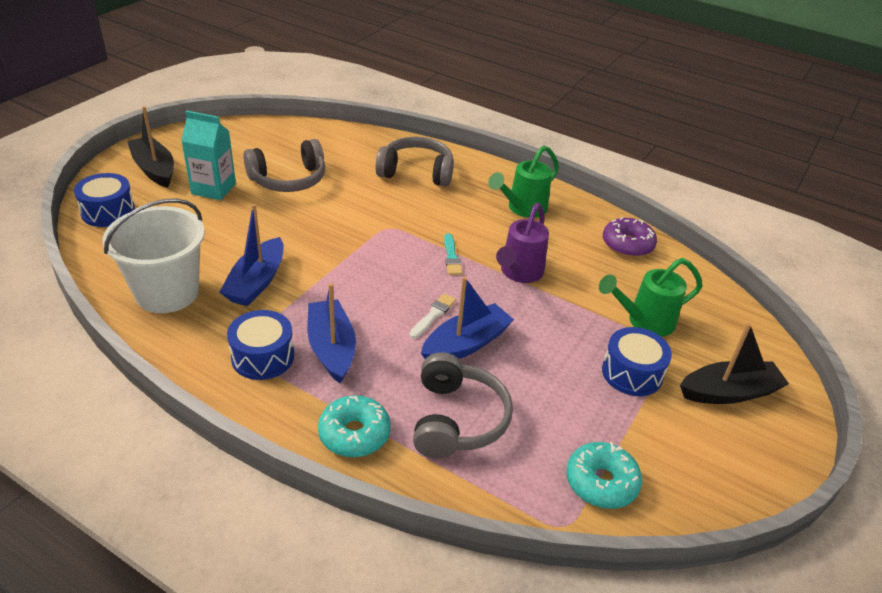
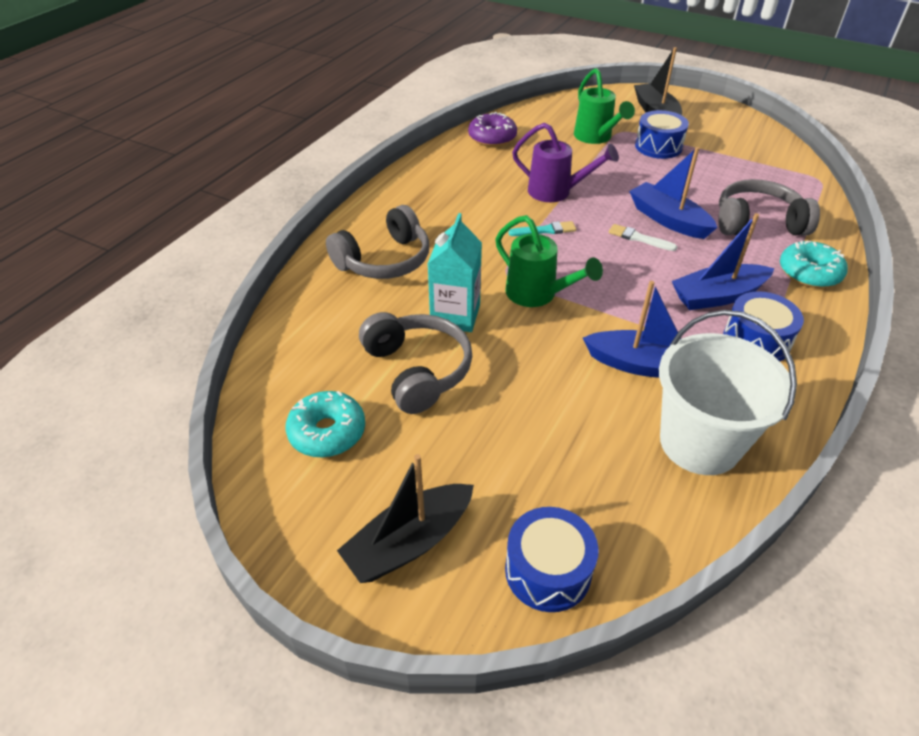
camera: 90 degrees left, 5 degrees up
(213, 189) = (455, 448): turquoise carton -> turquoise carton (455, 315)
(416, 172) = (384, 260): grey headphones -> grey headphones turned 135 degrees counterclockwise
(522, 209) = (447, 189): green watering can -> green watering can (538, 295)
(601, 482) = (773, 164): turquoise donut -> turquoise donut (327, 432)

